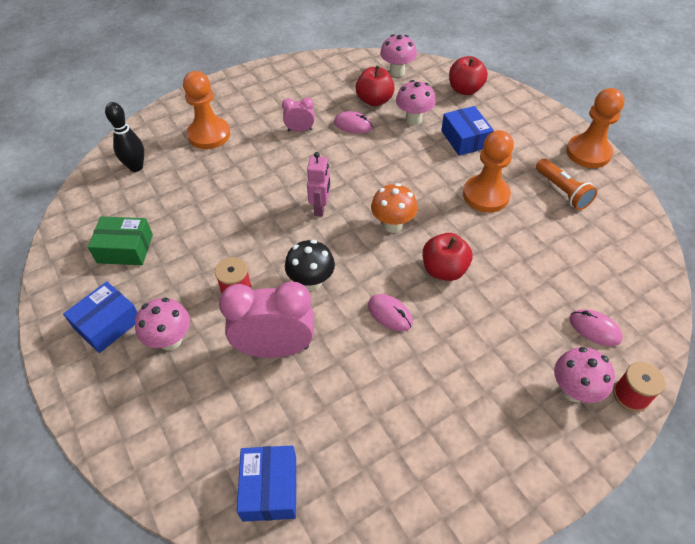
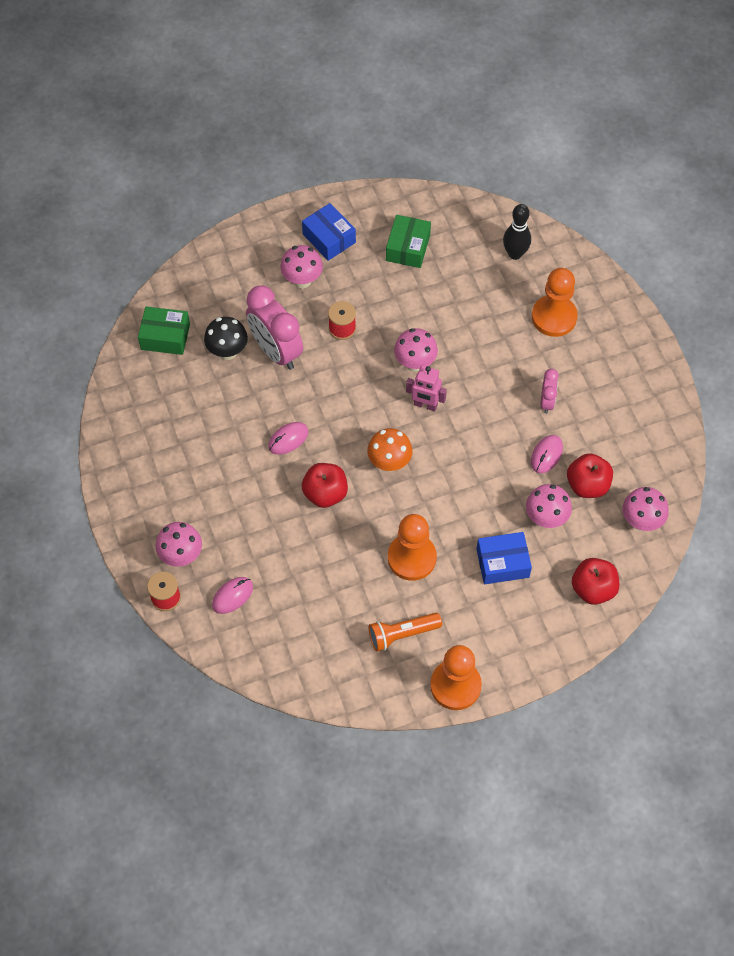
camera: 100 degrees right, 10 degrees up
(269, 488) = (165, 336): blue box -> green box
(273, 222) = (415, 363): none -> pink mushroom
(275, 348) = (276, 351): pink clock -> pink clock turned 135 degrees clockwise
(311, 282) = (336, 385): black mushroom -> black mushroom (227, 351)

